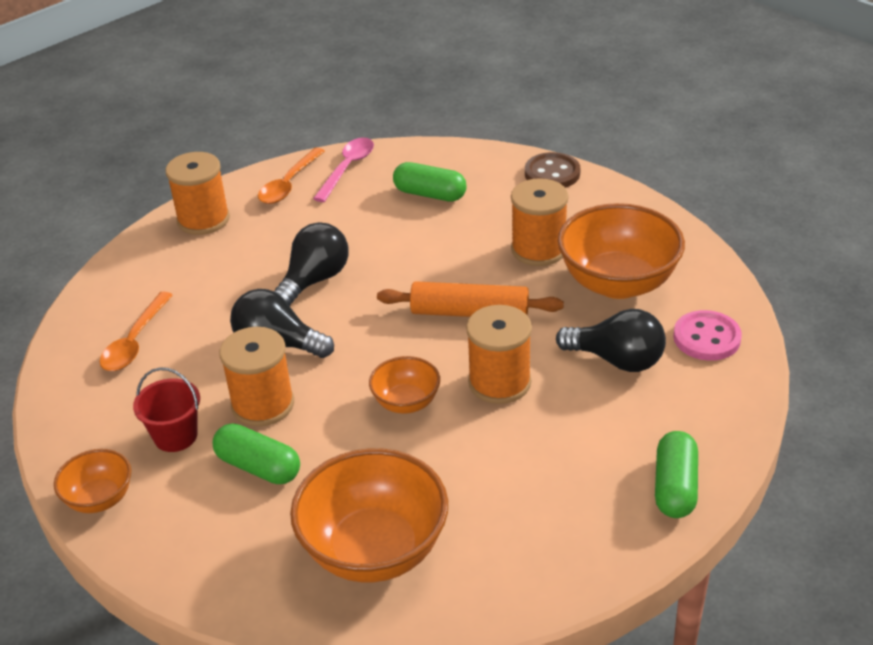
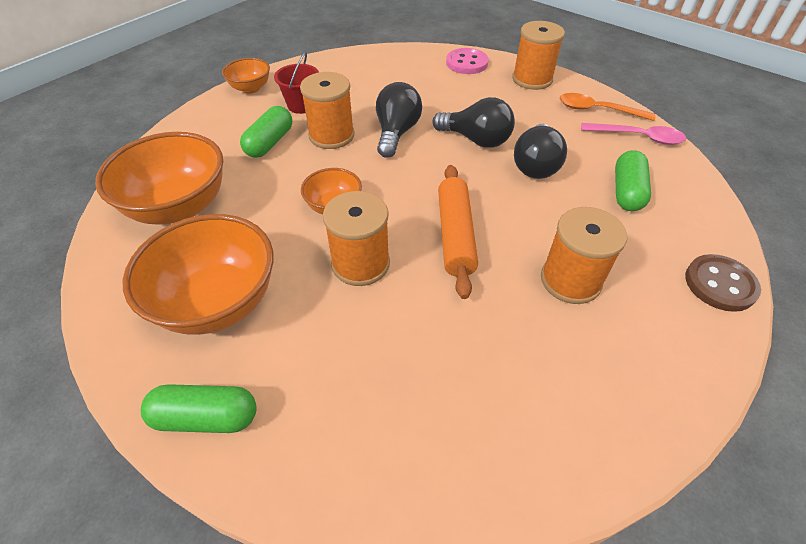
camera: 80 degrees right, 10 degrees up
(135, 342) = (391, 75): orange spoon -> none
(617, 360) = (401, 358): black light bulb -> black light bulb (535, 165)
(618, 283) = (534, 356): orange bowl -> orange bowl (218, 302)
(706, 338) = (452, 458): pink button -> pink button (466, 63)

